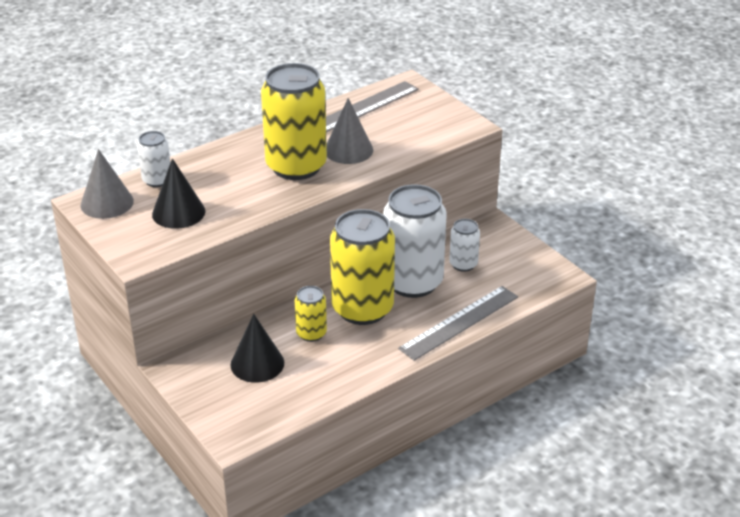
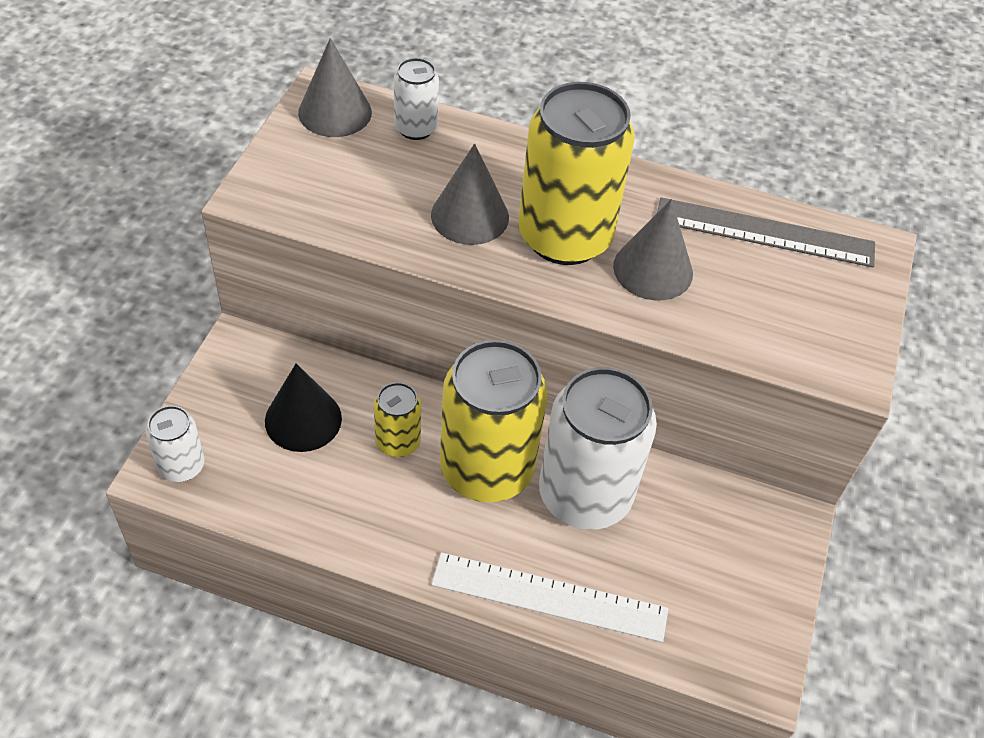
camera: 50 degrees right, 15 degrees up
(178, 212) = (369, 182): black cone -> none
(245, 189) = (470, 216): none -> grey cone
(459, 322) = (549, 597): grey ruler -> white ruler
(463, 264) = (673, 534): white can -> white can (182, 466)

